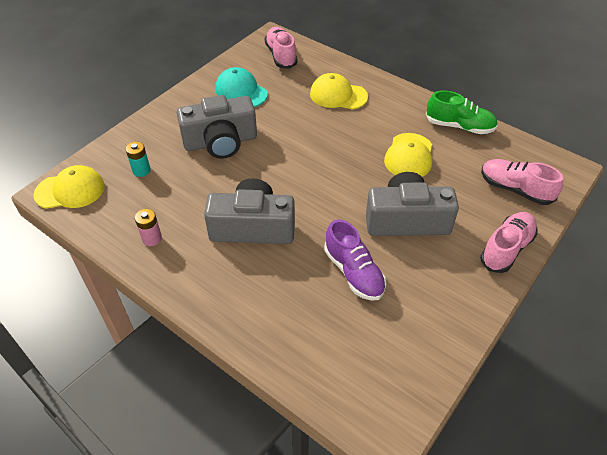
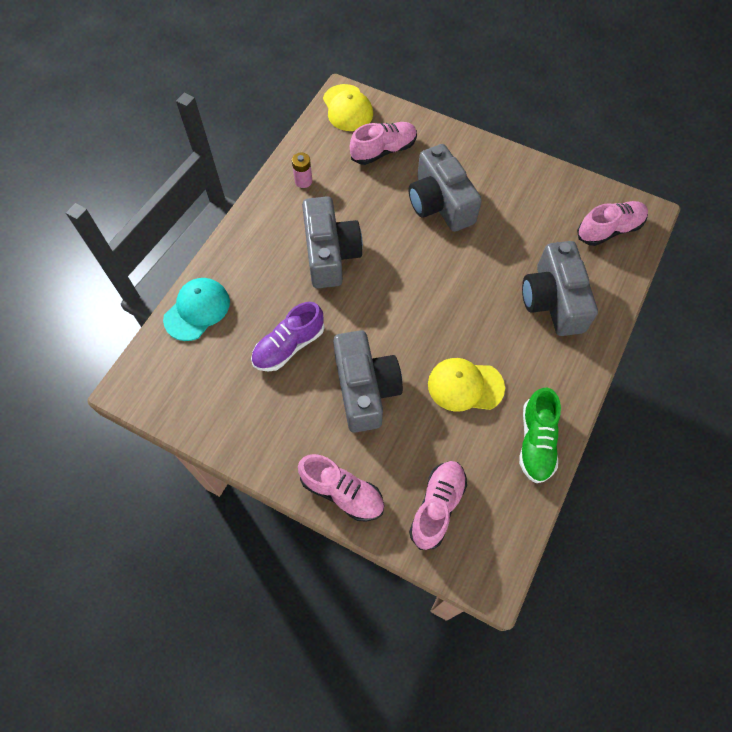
camera: 80 degrees right, 15 degrees up
(141, 170) = (384, 151): turquoise battery -> pink shoe
(241, 91) = (527, 204): turquoise cap -> turquoise cap (197, 310)
(338, 95) = (553, 300): yellow cap -> grey camera

